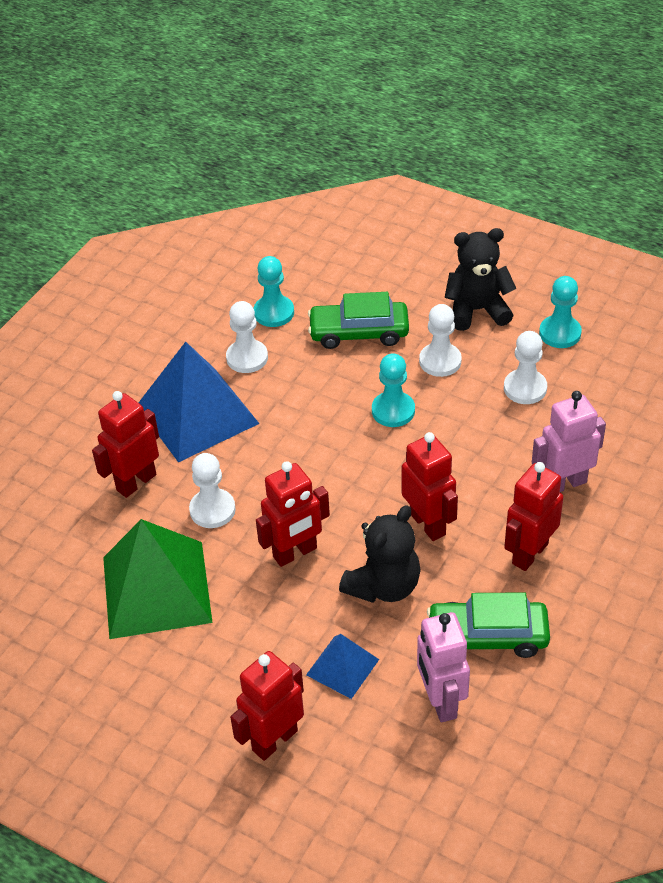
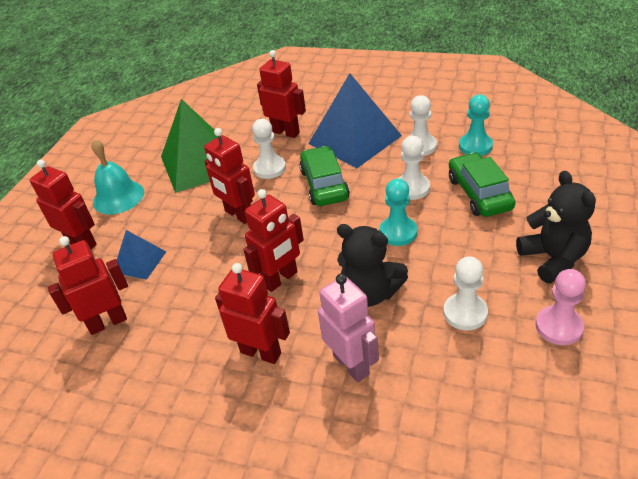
camera: 80 degrees right, 5 degrees down
(186, 695) = (118, 197): none -> turquoise bell
(384, 586) = (214, 267): black teddy bear -> black teddy bear (370, 293)
(440, 361) = (471, 248): white pawn -> white pawn (412, 188)
(440, 701) = (107, 322): pink robot -> red robot
(487, 636) = (170, 339): green car -> green car (324, 184)
(560, 333) = (559, 327): turquoise pawn -> pink pawn

